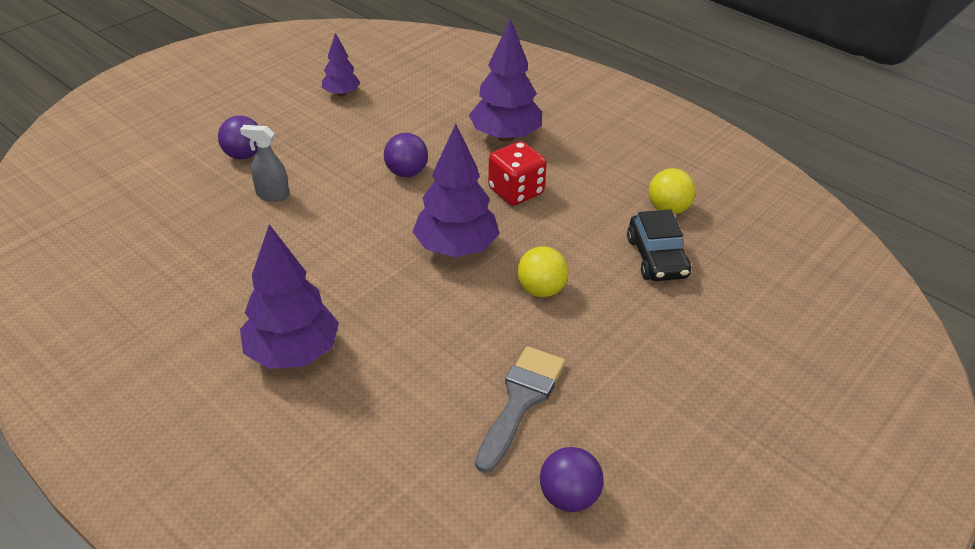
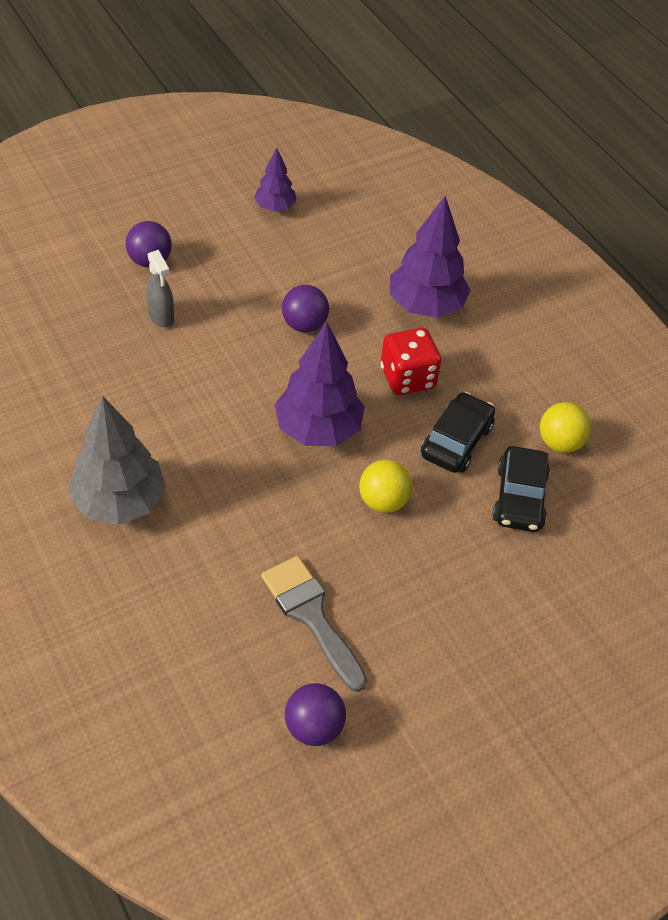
camera: 15 degrees right, 10 degrees up
(272, 195) = (161, 317): grey spray bottle -> grey spray bottle turned 150 degrees counterclockwise
(293, 353) = (120, 502): purple tree -> grey tree
(520, 400) = (311, 616): grey brush -> grey brush turned 75 degrees counterclockwise
(581, 228) = (456, 441): none -> black car

